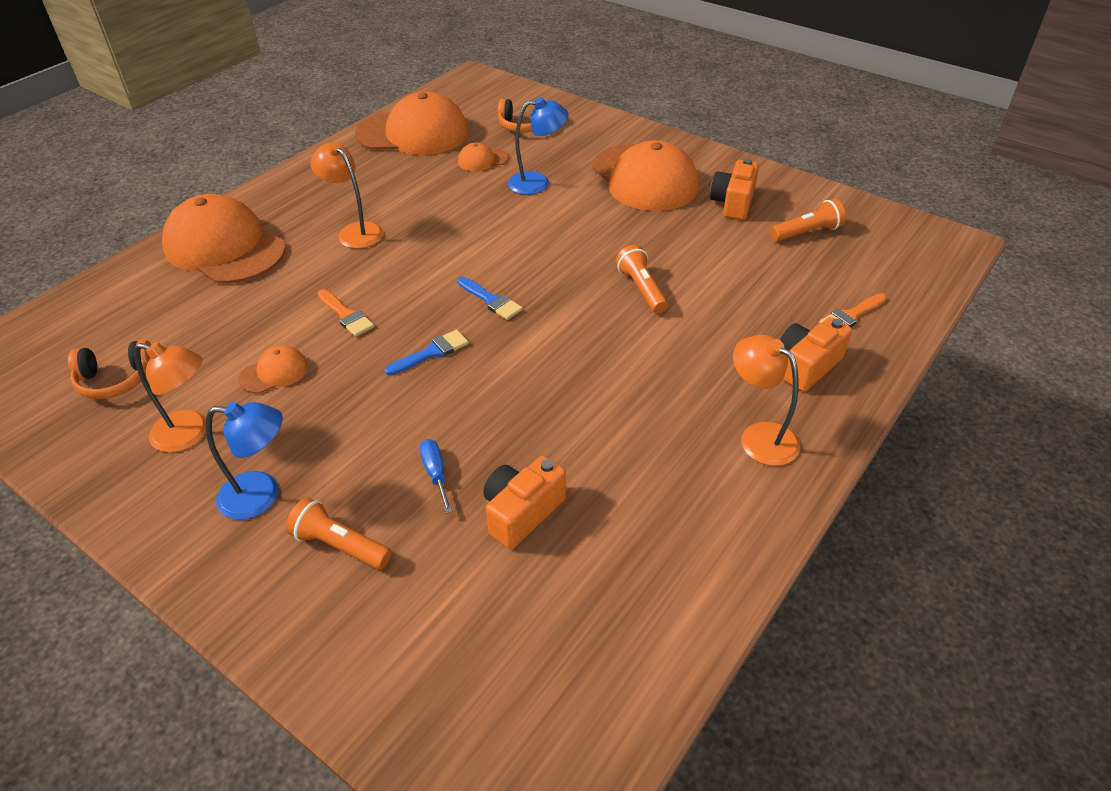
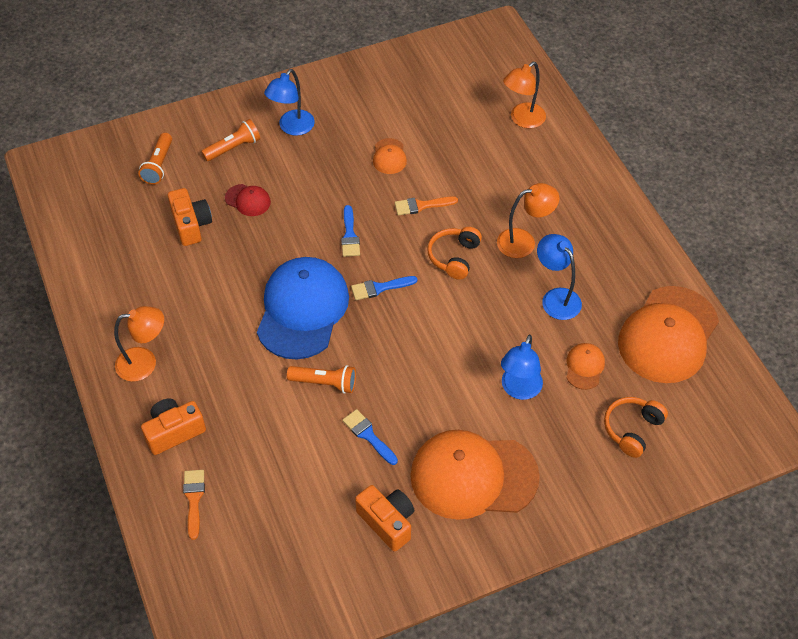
camera: 120 degrees right, 10 degrees up
(116, 379) = (436, 89): orange headphones -> orange headphones (454, 257)
(190, 434) = (363, 110): orange lamp -> orange lamp (522, 120)
(225, 247) = (552, 164): orange cap -> none
(415, 194) = (556, 298): none -> blue lamp
(436, 474) = (248, 200): blue screwdriver -> red cap
(569, 343) = (302, 310): none -> blue cap
(667, 242) = (368, 435): none -> blue brush
(807, 233) = (306, 548): orange flashlight -> orange flashlight (158, 165)
(807, 366) = (174, 432): orange camera -> orange camera turned 105 degrees counterclockwise

